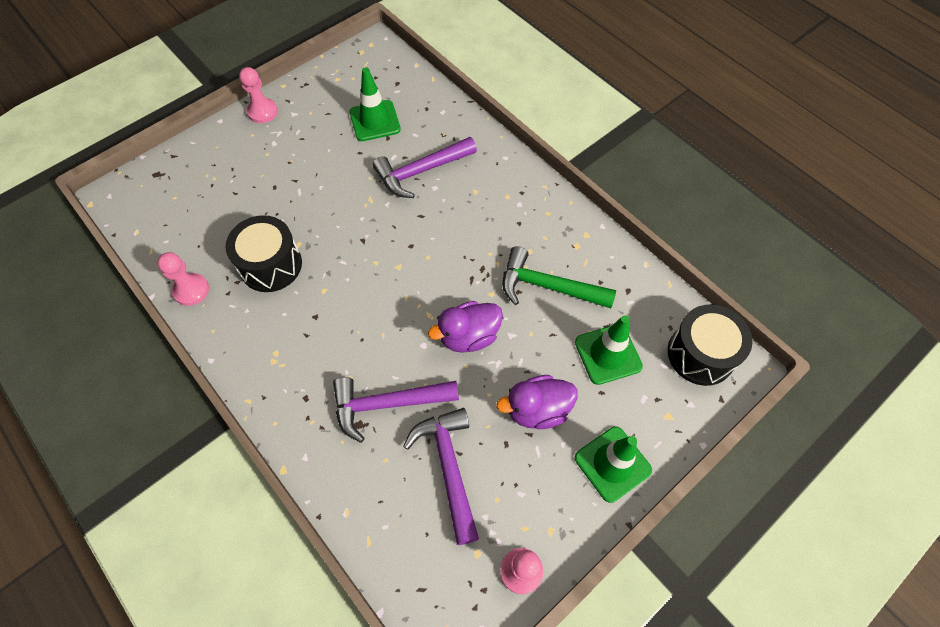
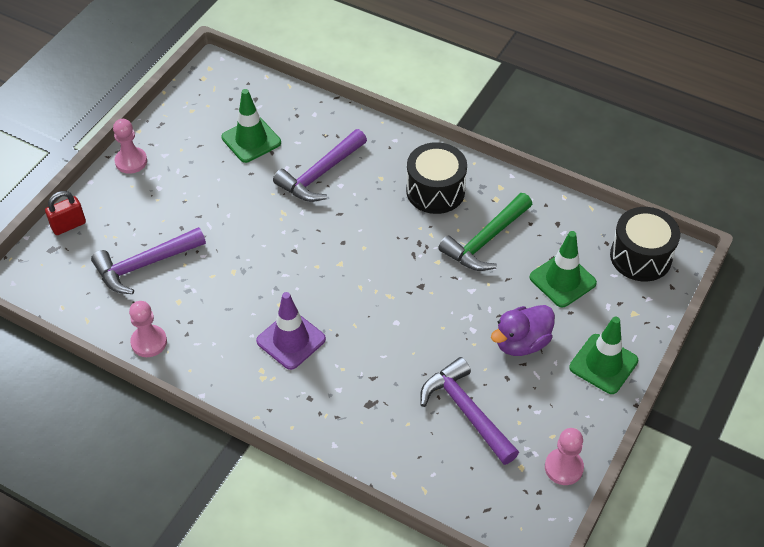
camera: 20 degrees left, 10 degrees down
(181, 156) = (69, 225): none -> red padlock
(271, 265) = (216, 297): black drum -> black drum (435, 191)
(316, 331) = (291, 340): none -> purple traffic cone
(387, 404) = (387, 379): purple hammer -> purple hammer (145, 265)
(468, 336) = (434, 302): purple duck -> none
(548, 286) = (486, 240): green hammer -> green hammer turned 45 degrees counterclockwise

